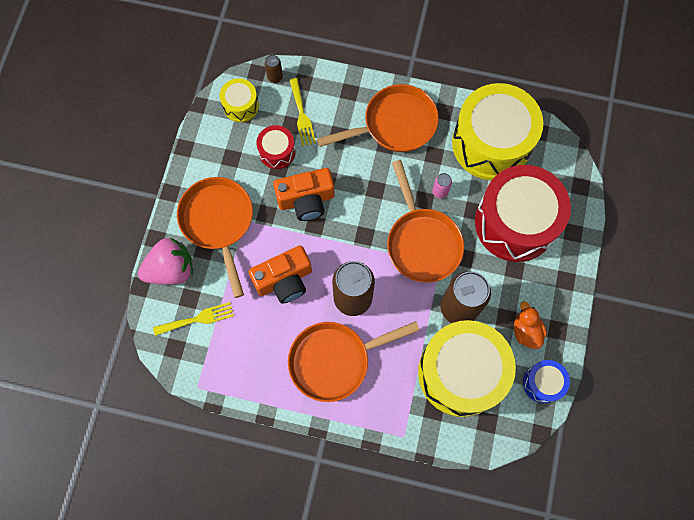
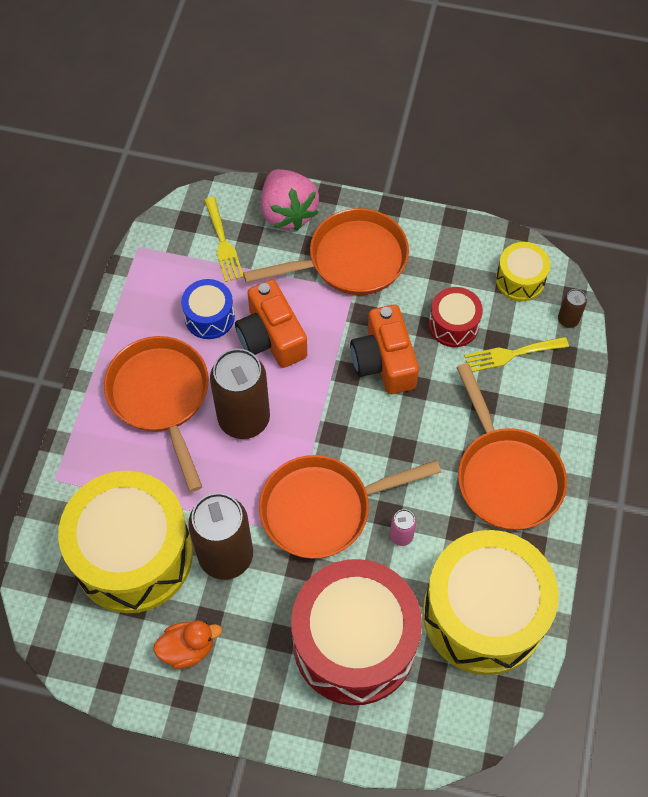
camera: 90 degrees right, 10 degrees down
(542, 383) = (110, 667): blue drum -> blue drum (209, 317)

